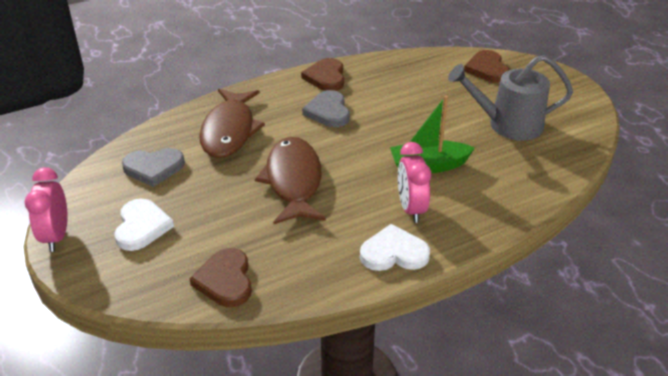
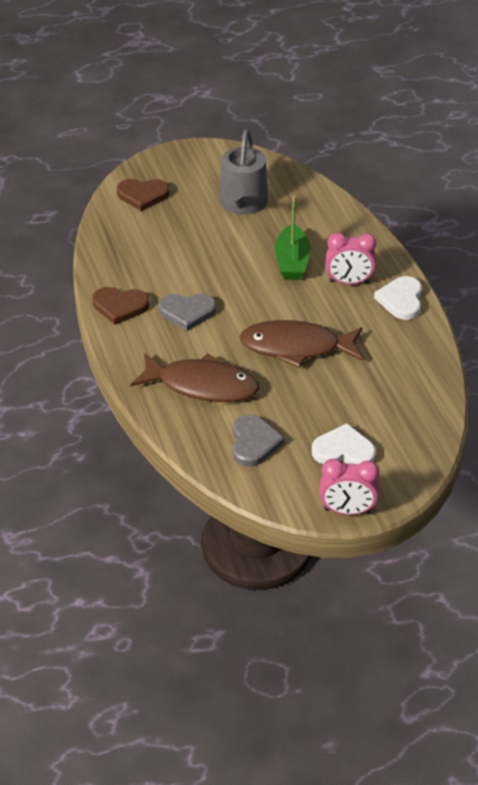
camera: 80 degrees left, 5 degrees up
(225, 280) = (420, 398): brown heart -> none

